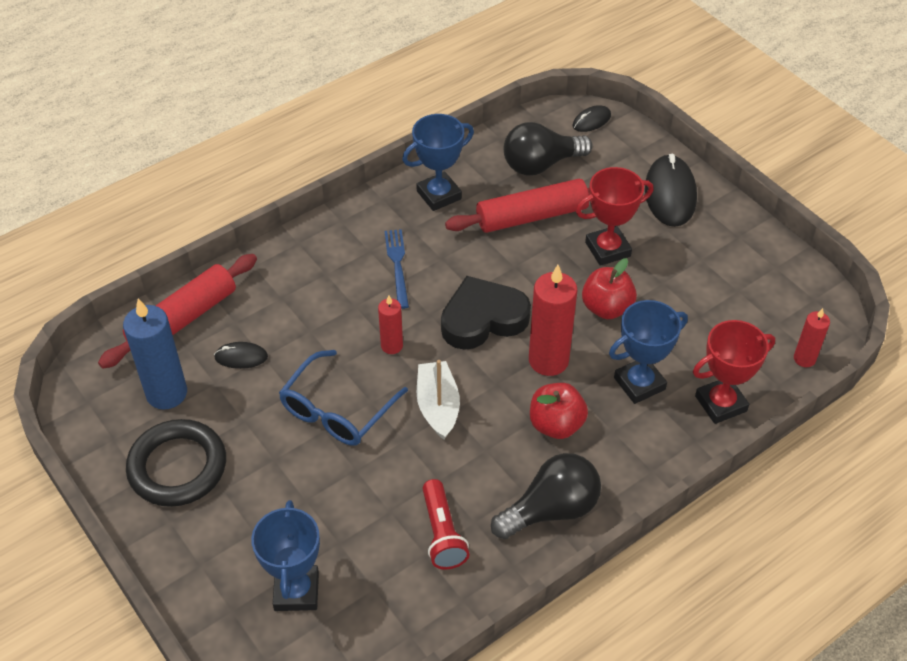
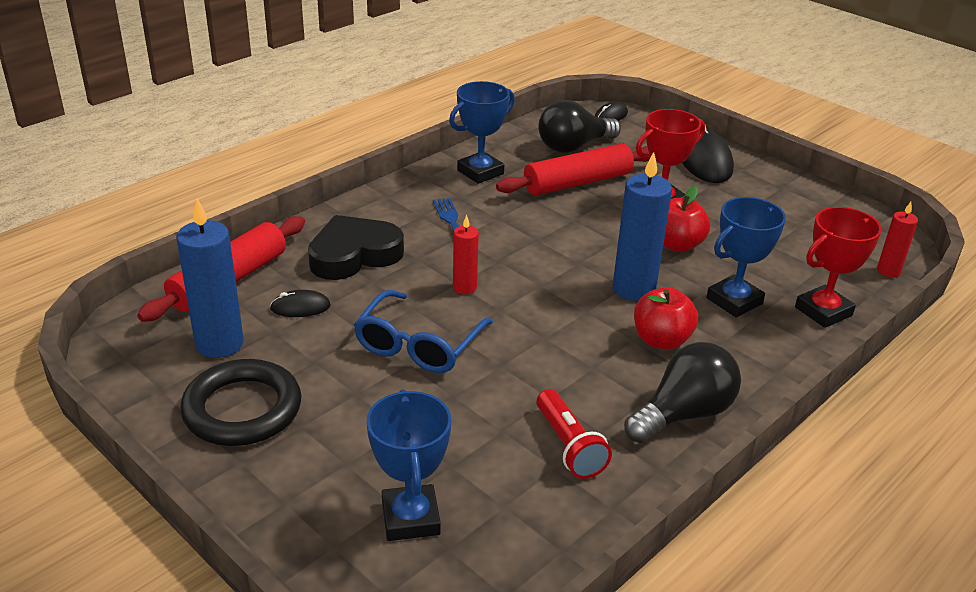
camera: 10 degrees left, 15 degrees down
(438, 406) = (529, 334): white boat -> none
(483, 319) = (554, 260): black heart -> black heart (354, 255)
(548, 360) = (634, 289): red candle -> blue candle

